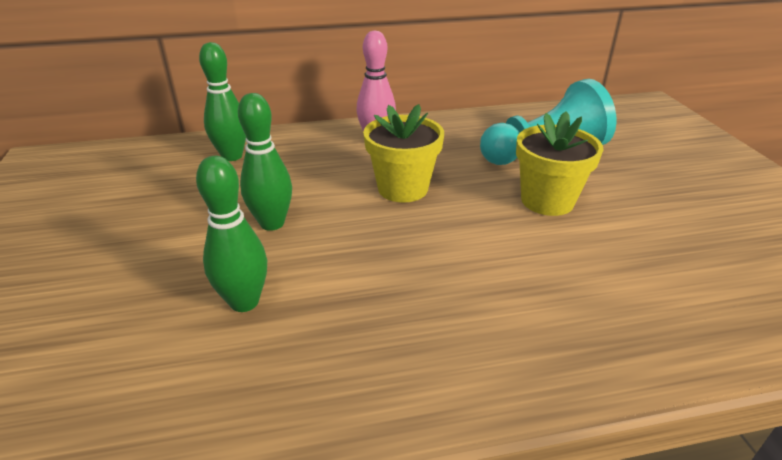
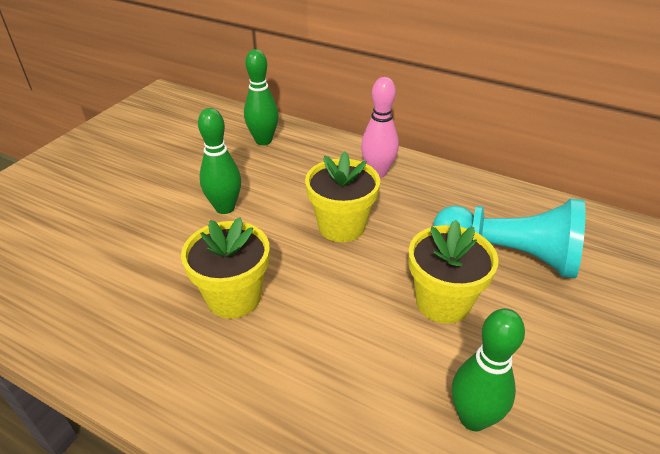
camera: 40 degrees right, 5 degrees up
(244, 302) = (147, 255): green bowling pin -> green bowling pin (473, 418)
(388, 285) = (234, 297): none -> yellow flower pot

